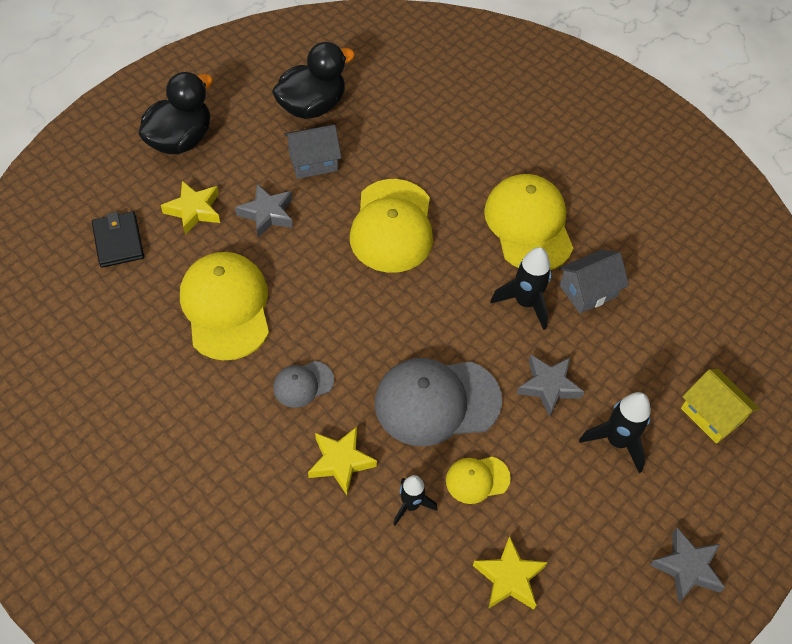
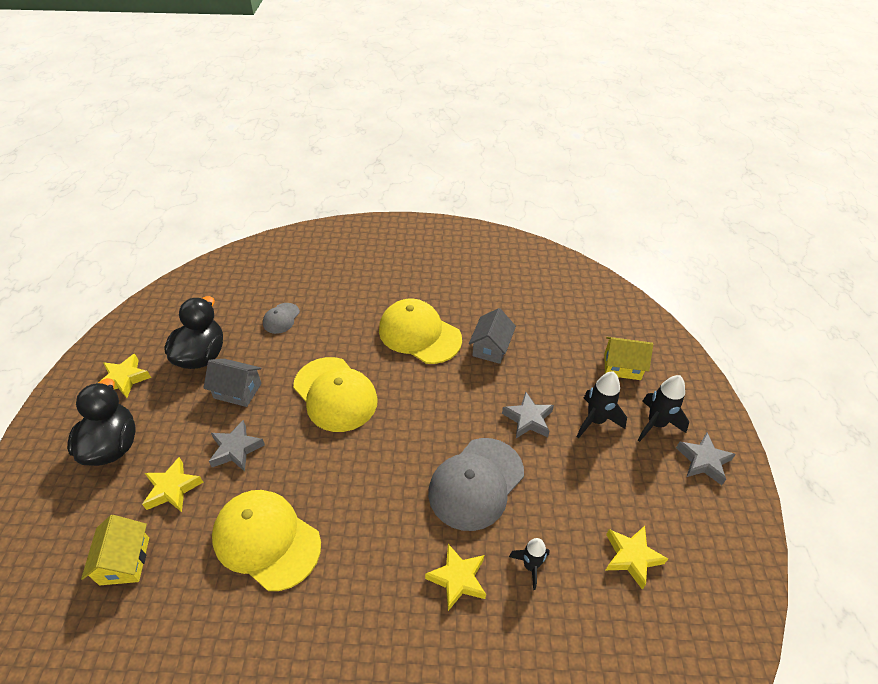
camera: 40 degrees left, 10 degrees down
(118, 241) = (125, 561): black wallet -> yellow house
(234, 85) = (124, 379): none -> yellow star
(303, 384) = (378, 547): grey cap -> grey cap (281, 318)
(313, 162) = (238, 391): grey house -> grey house turned 75 degrees clockwise
(477, 479) = (550, 511): yellow cap -> none
(525, 303) = (464, 380): black rocket -> black rocket (655, 424)

